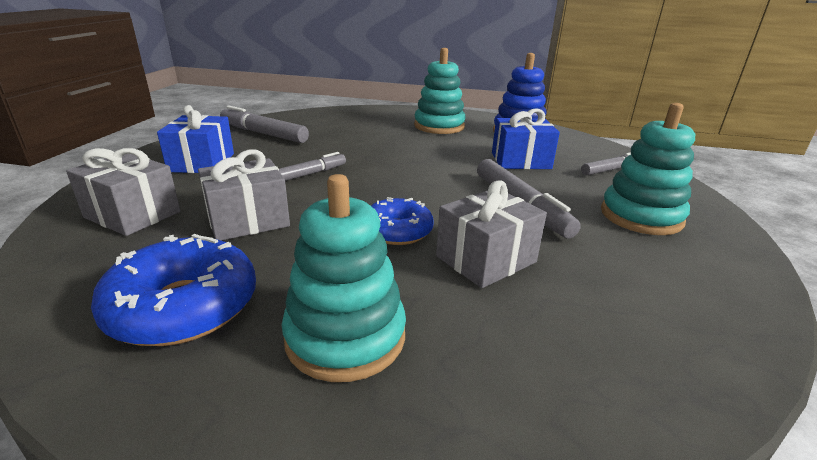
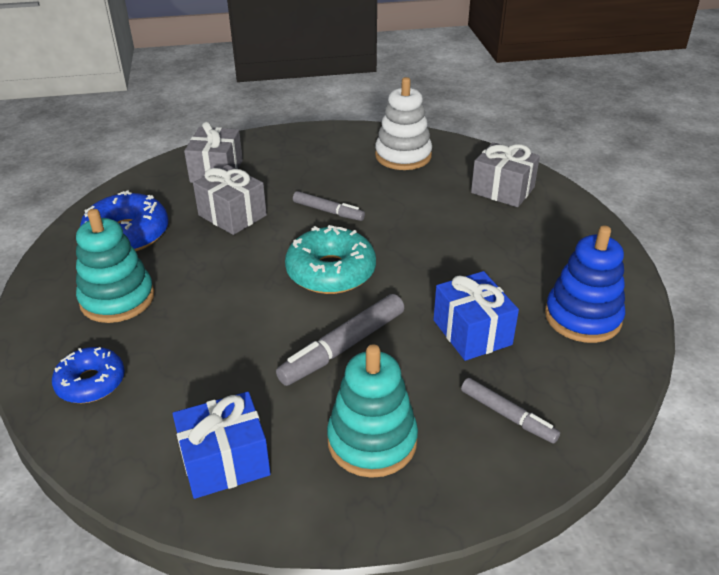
camera: 70 degrees right, 10 degrees up
(202, 162) = (314, 157): blue gift -> blue gift (225, 461)
(263, 133) = (403, 156): grey marker -> white stacking toy
(397, 231) = (252, 285): blue donut -> blue donut (91, 382)
(407, 191) = (331, 272): none -> turquoise donut
(439, 126) = (538, 249): turquoise stacking toy -> none
(486, 259) = (229, 340): grey gift -> grey gift (502, 190)

